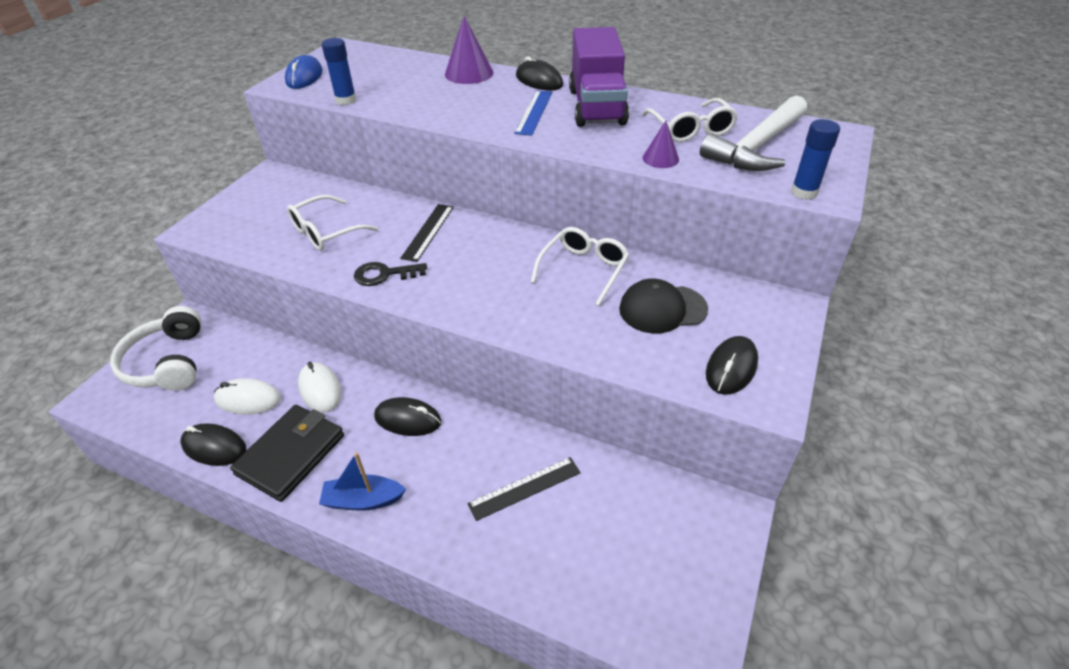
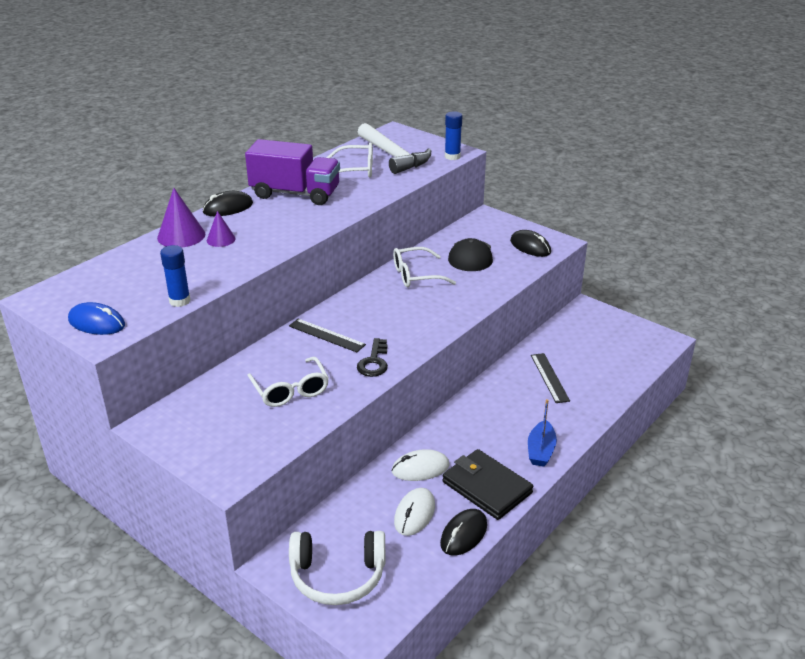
camera: 75 degrees left, 10 degrees down
(408, 419) = (472, 422): black mouse -> none
(534, 112) = (283, 218): blue ruler -> none
(583, 269) = (416, 275): white glasses -> white glasses turned 60 degrees counterclockwise
(660, 158) = (387, 186): purple cone -> purple cone (221, 239)

